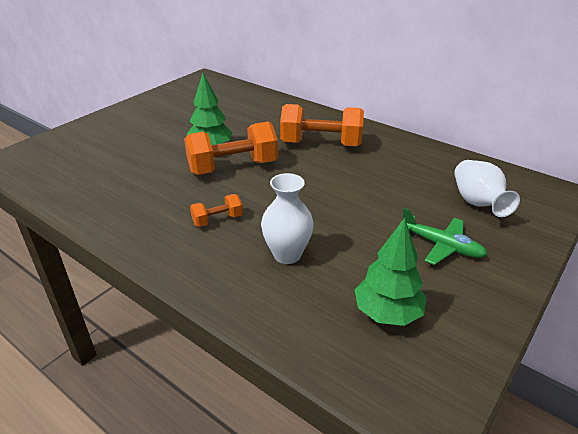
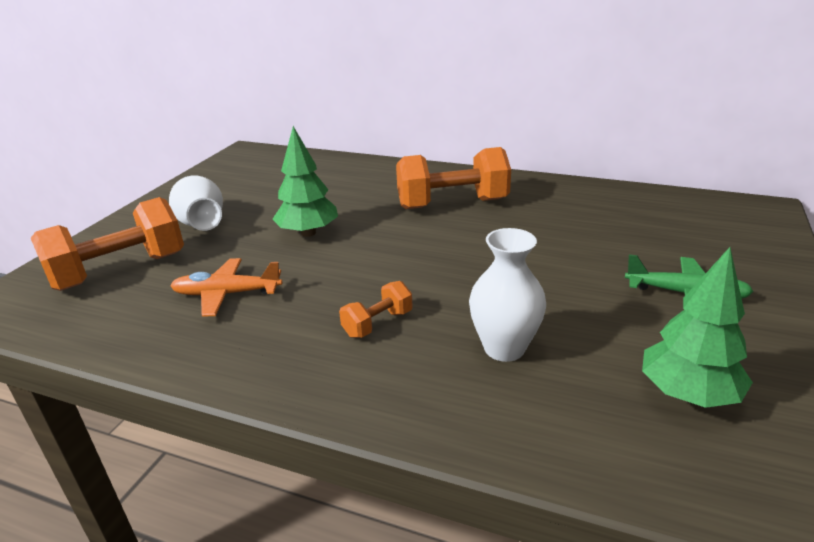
camera: 15 degrees left, 5 degrees down
(137, 180) = (226, 294): none -> orange plane
(233, 167) = (355, 252): orange dumbbell -> orange dumbbell (120, 271)
(477, 203) = (687, 237): white vase -> white vase (202, 224)

